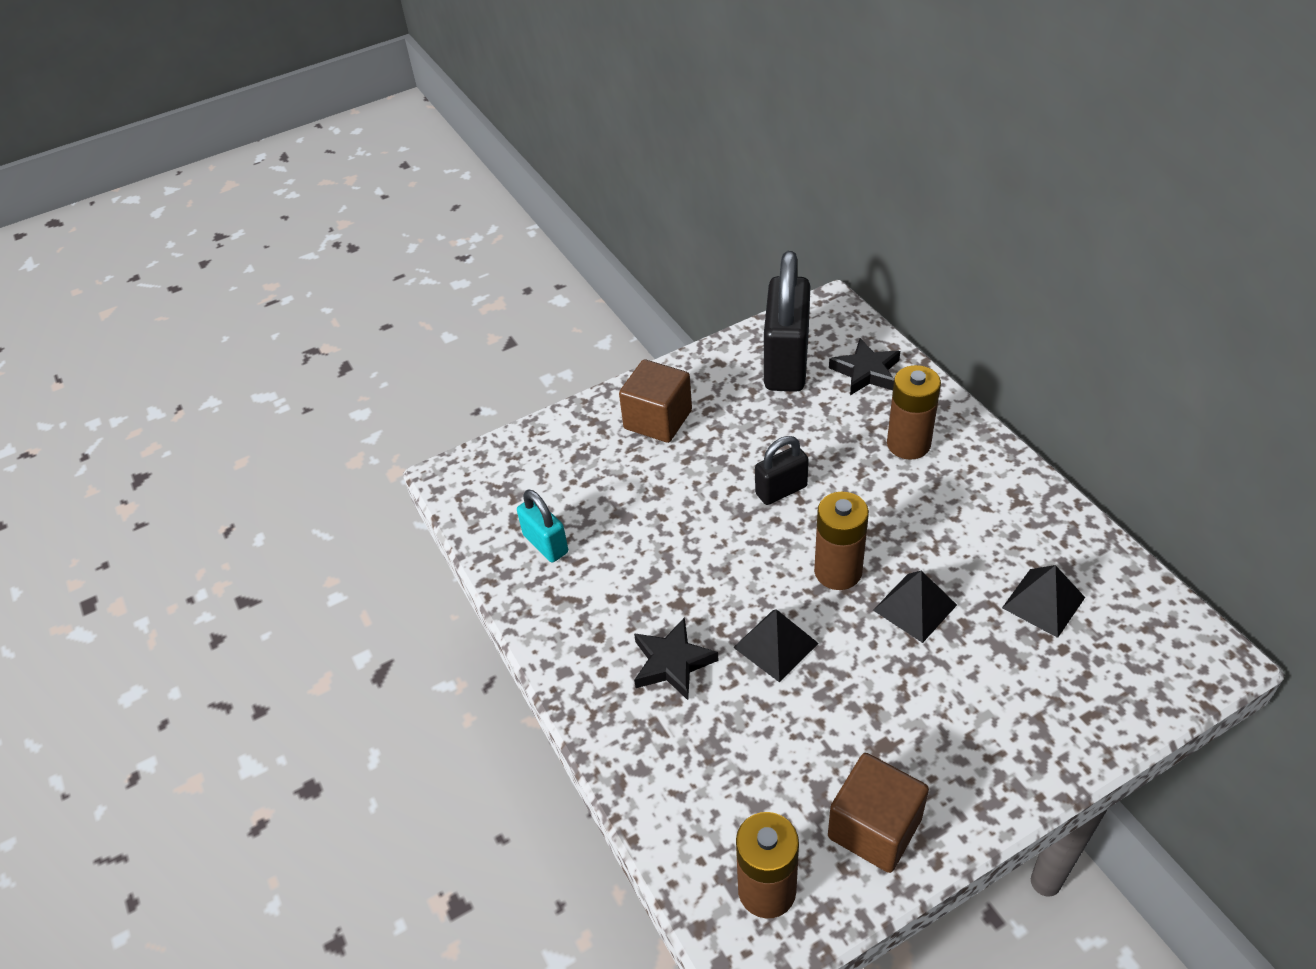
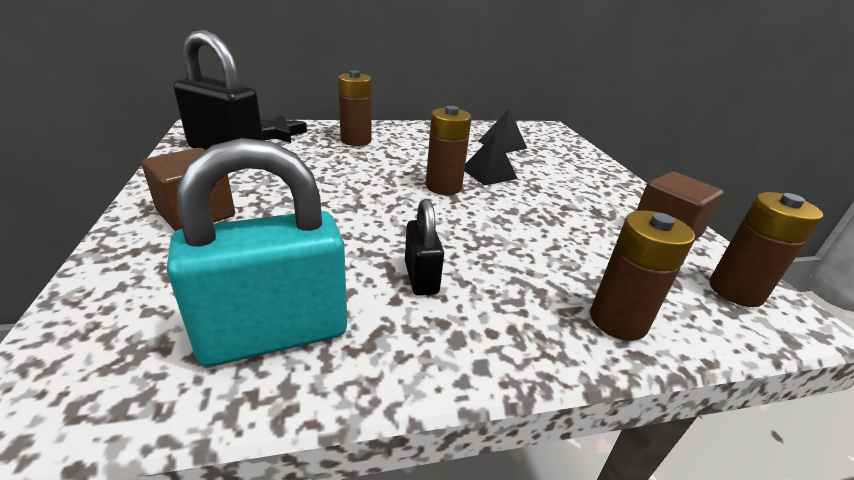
camera: 80 degrees left, 15 degrees down
(546, 544) = (275, 333): turquoise padlock -> turquoise padlock, size x1.92
(658, 765) = (618, 321): none -> brown battery
(672, 663) = (498, 281): black star -> none
(776, 645) = (499, 226): black pyramid -> none
(781, 490) = (349, 185): black padlock -> black padlock (421, 277)

